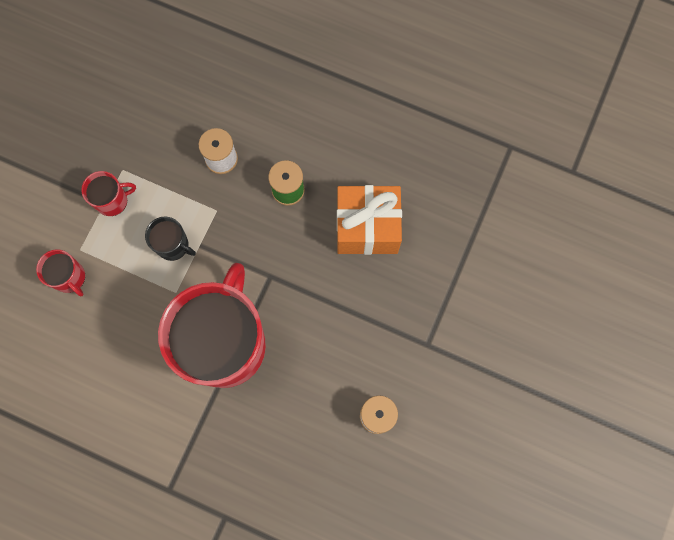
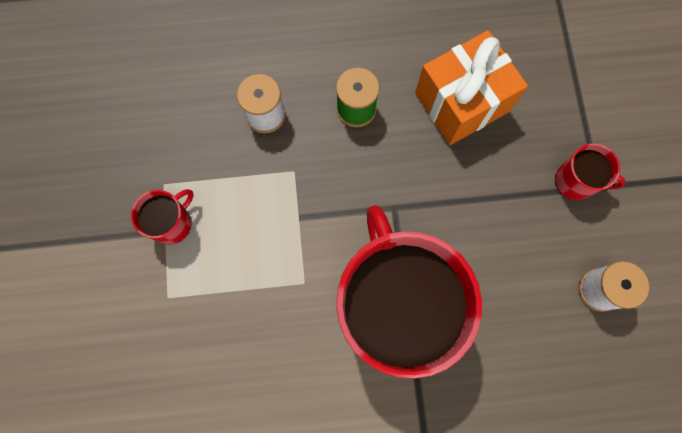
camera: 30 degrees left, 0 degrees up
(70, 277) = (174, 335): red mug -> red mug (575, 181)
(173, 245) = (270, 234): black mug -> none

